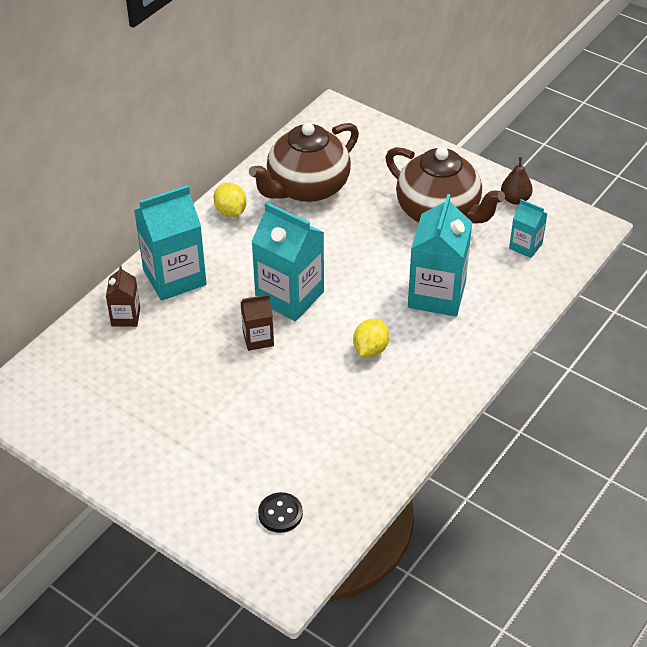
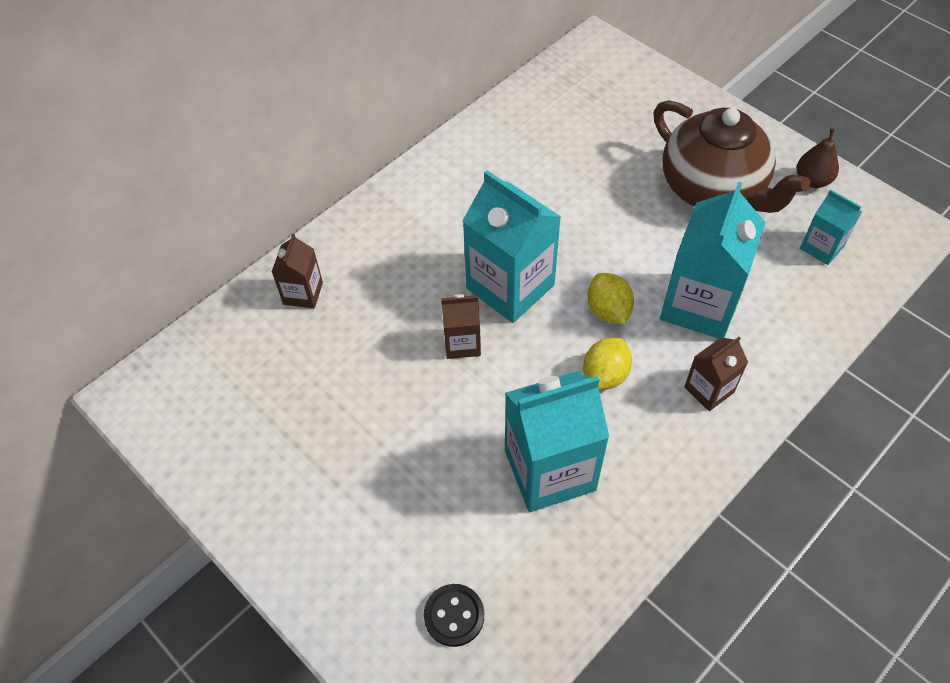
camera: 10 degrees right, 10 degrees up
(174, 277) = (372, 245): turquoise carton -> turquoise carton (550, 470)
(230, 211) = (454, 163): yellow lemon -> yellow lemon (608, 311)
(307, 188) = (551, 140): brown teapot -> none
(449, 351) = (709, 390): none -> brown carton

